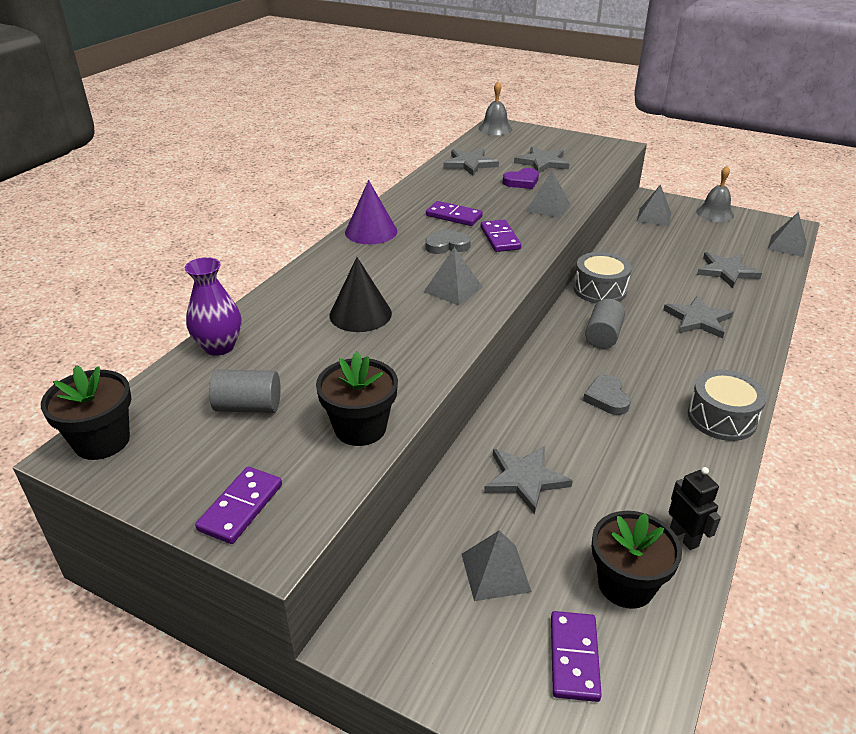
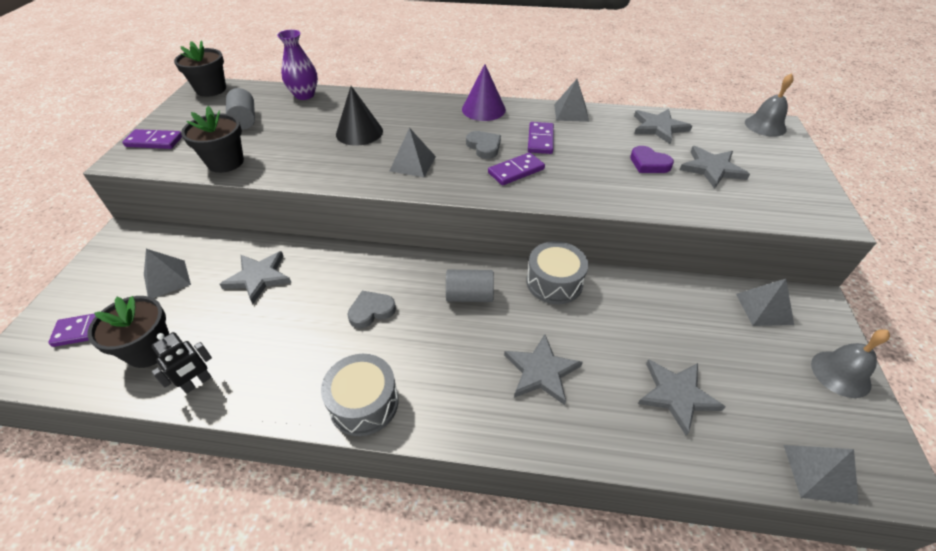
camera: 70 degrees right, 10 degrees up
(548, 207) = (604, 188): grey pyramid -> grey pyramid (571, 112)

